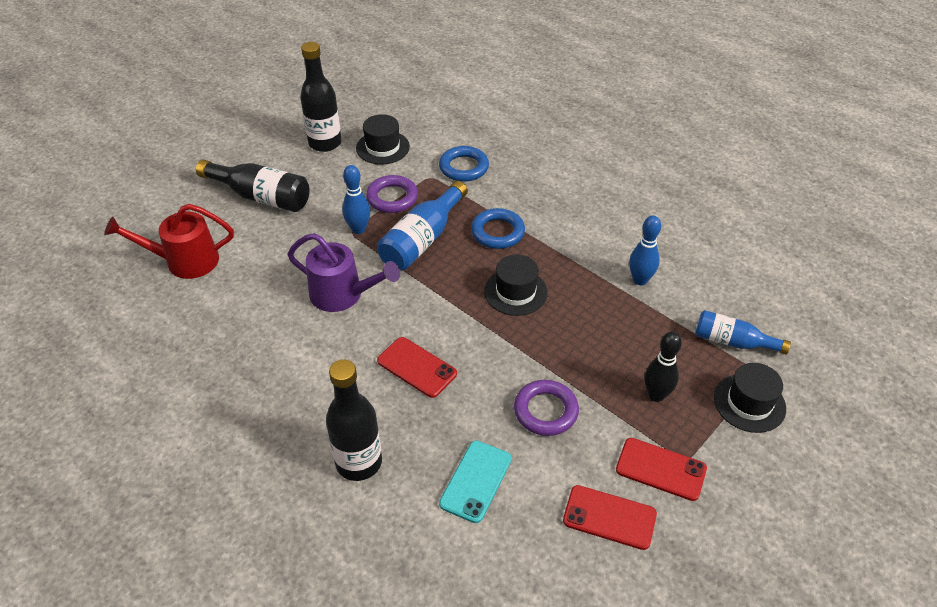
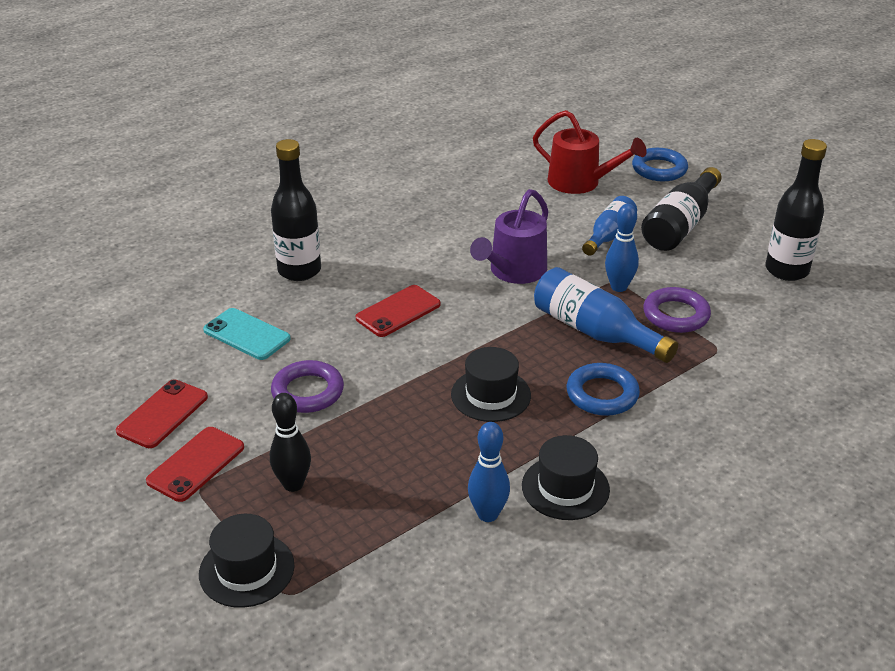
camera: 100 degrees right, 10 degrees down
(184, 261) = (581, 183): red watering can -> red watering can turned 120 degrees clockwise
(382, 147) = (781, 314): black hat -> black hat (565, 488)
(463, 167) = (740, 380): blue ring -> blue ring (659, 169)
(733, 342) = (349, 584): blue bottle -> blue bottle (608, 235)

